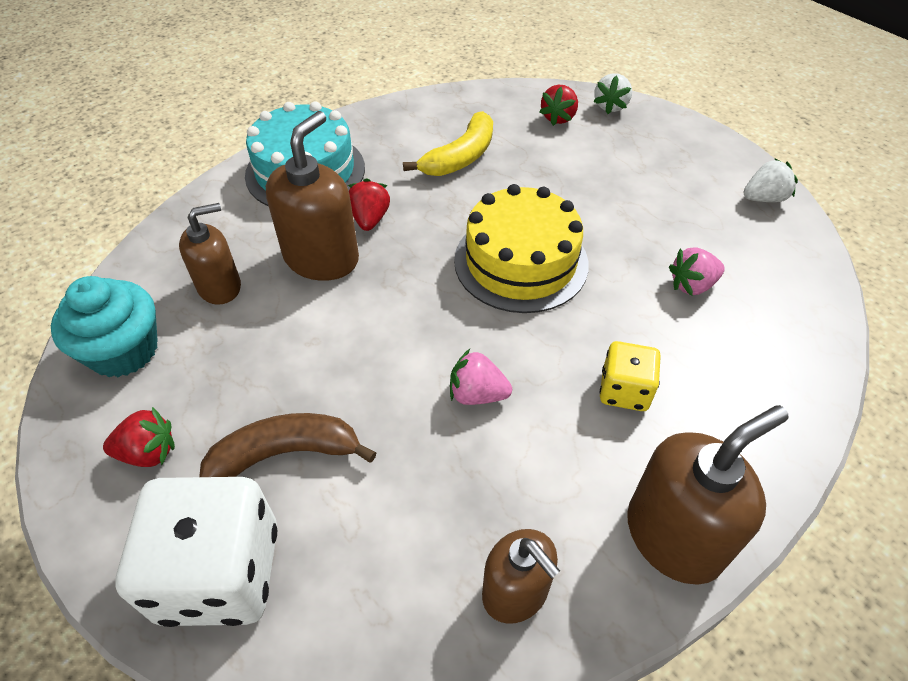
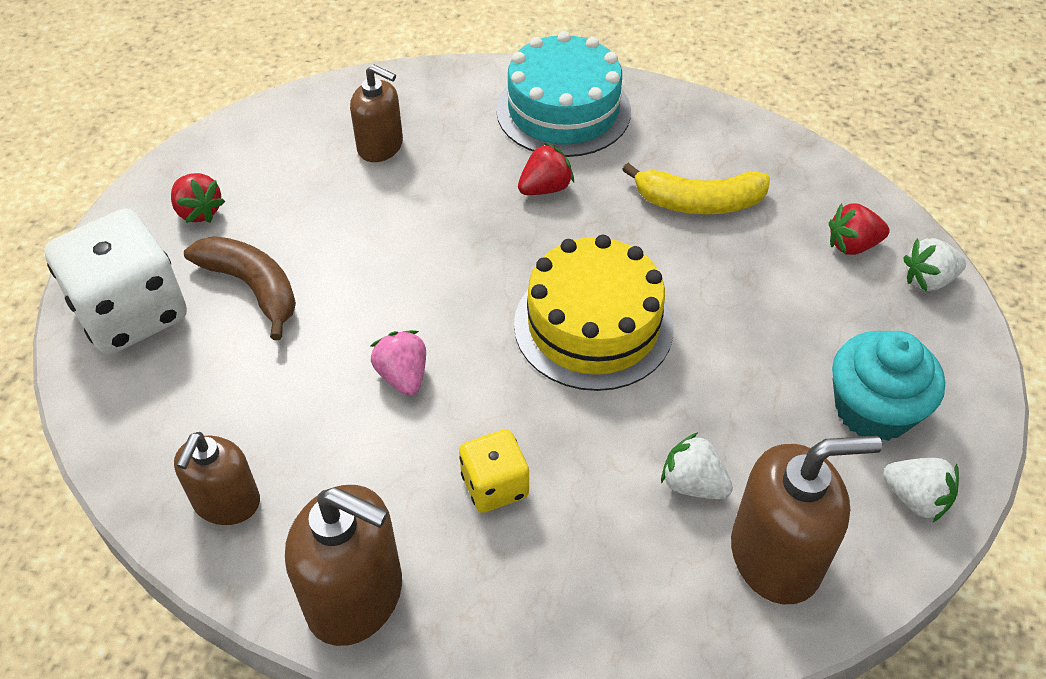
camera: 55 degrees right, 0 degrees up
(123, 350) = (275, 137): turquoise cupcake -> turquoise cupcake (873, 409)
(322, 258) = (468, 186): brown soap dispenser -> brown soap dispenser (776, 556)
(692, 285) = (693, 484): pink strawberry -> white strawberry

